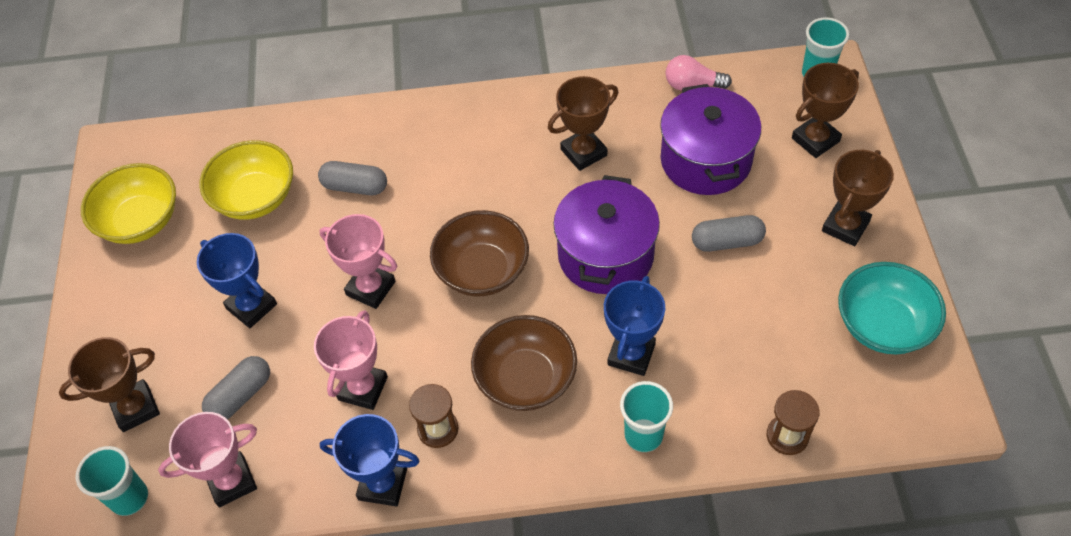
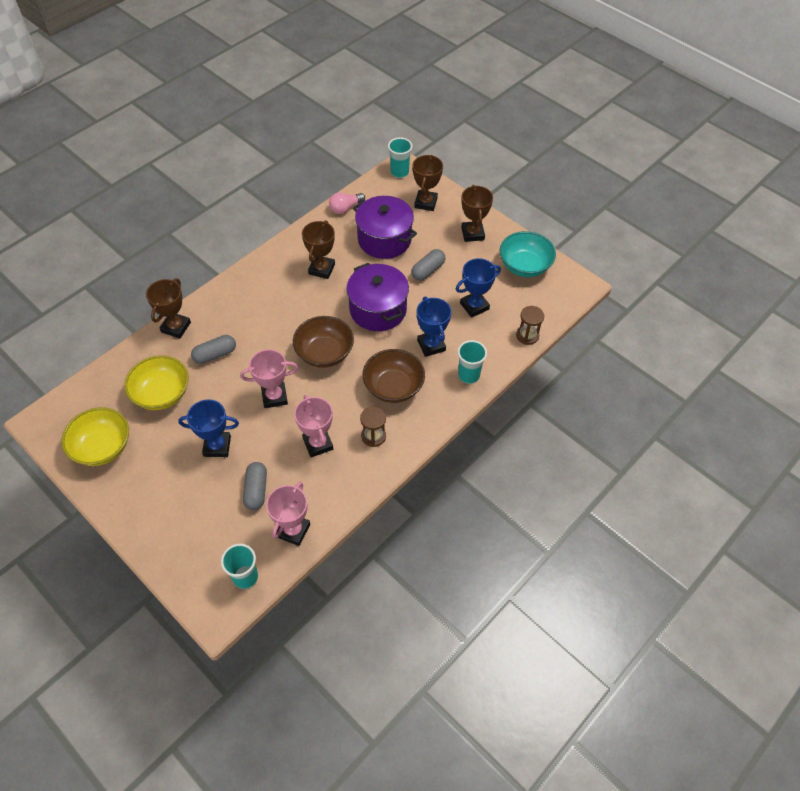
camera: 45 degrees left, 0 degrees up
(135, 408) = (202, 536): brown trophy -> brown trophy (176, 327)
(382, 484) = (371, 477): blue trophy -> blue trophy (474, 306)

